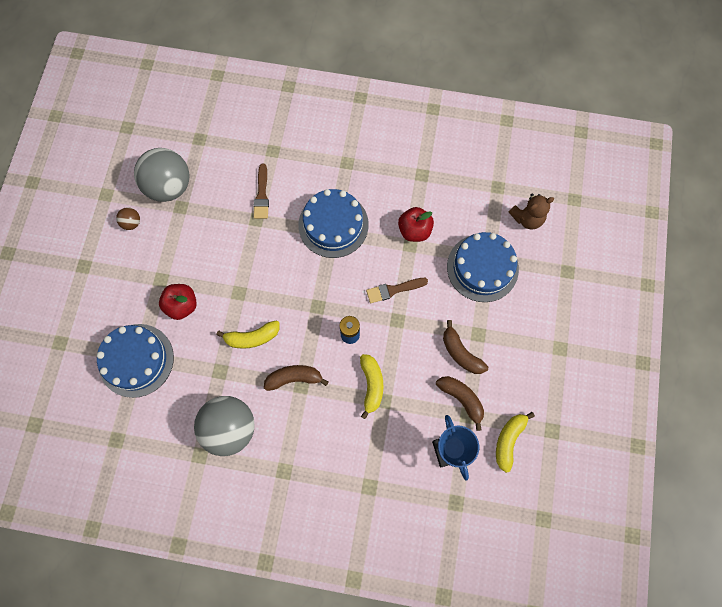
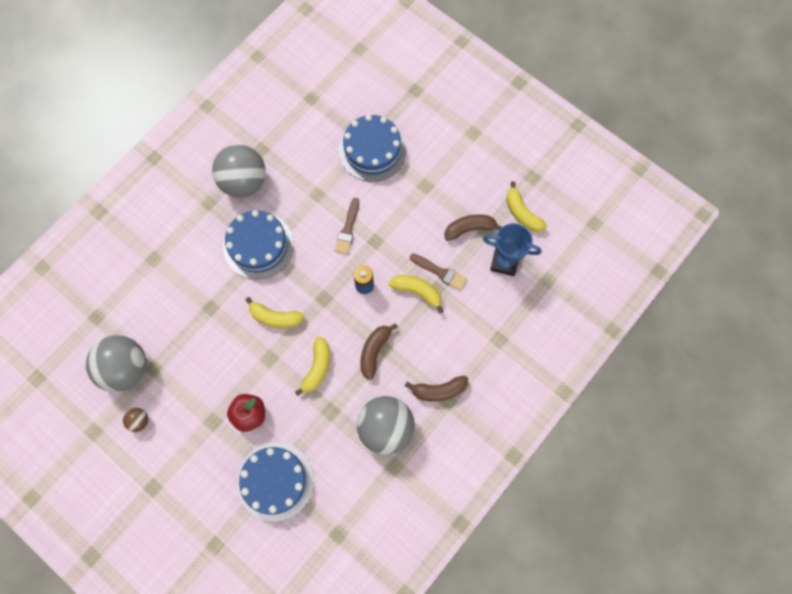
camera: 60 degrees left, 0 degrees up
(262, 195) = (190, 290): brown brush -> brown brush (440, 272)
(277, 276) = (275, 317): none -> yellow banana
(383, 179) = (244, 182): none -> grey ball
(414, 230) = (306, 183): red apple -> none
(460, 353) = (432, 208): brown banana -> brown banana (438, 390)
(527, 218) = (352, 92): brown teddy bear -> none

